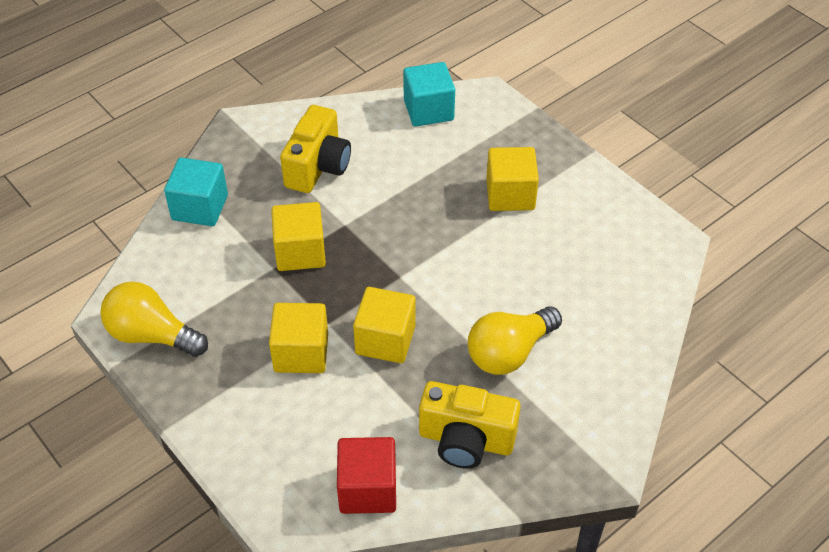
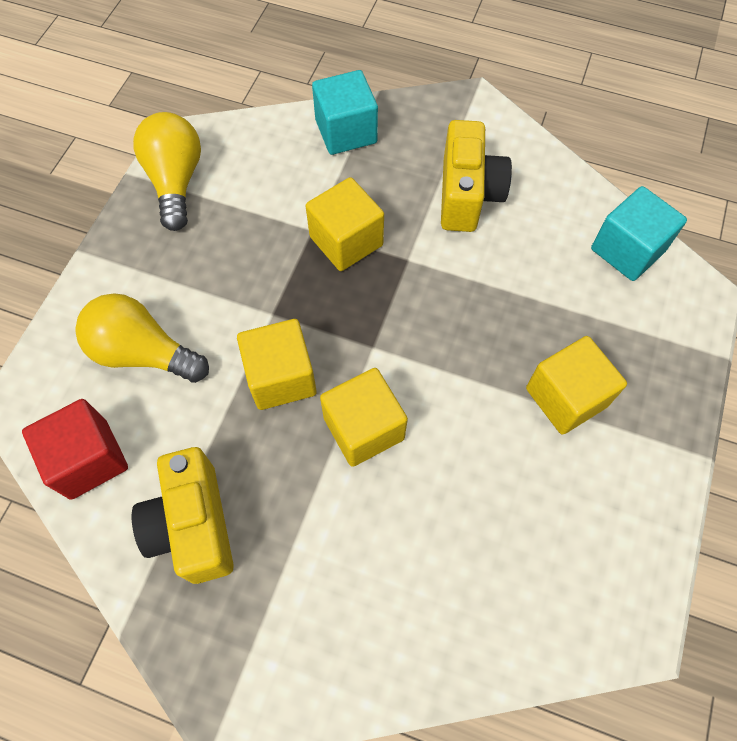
camera: 60 degrees right, 15 degrees up
(301, 353) = (222, 310): yellow cube -> yellow cube (363, 428)
(318, 167) = (467, 195): yellow camera -> yellow camera turned 75 degrees counterclockwise
(509, 352) = (335, 512): yellow light bulb -> yellow light bulb (144, 353)

